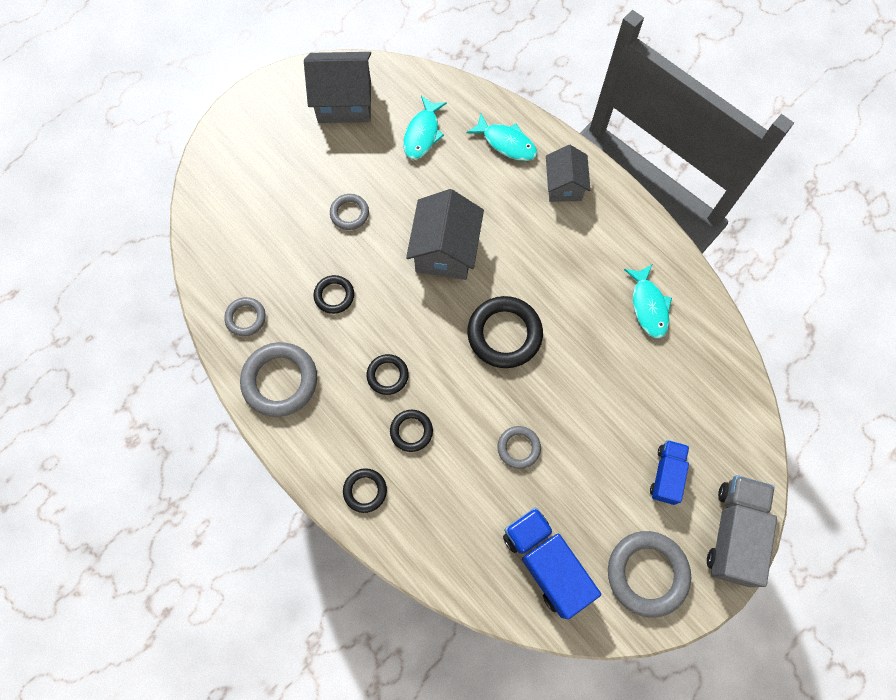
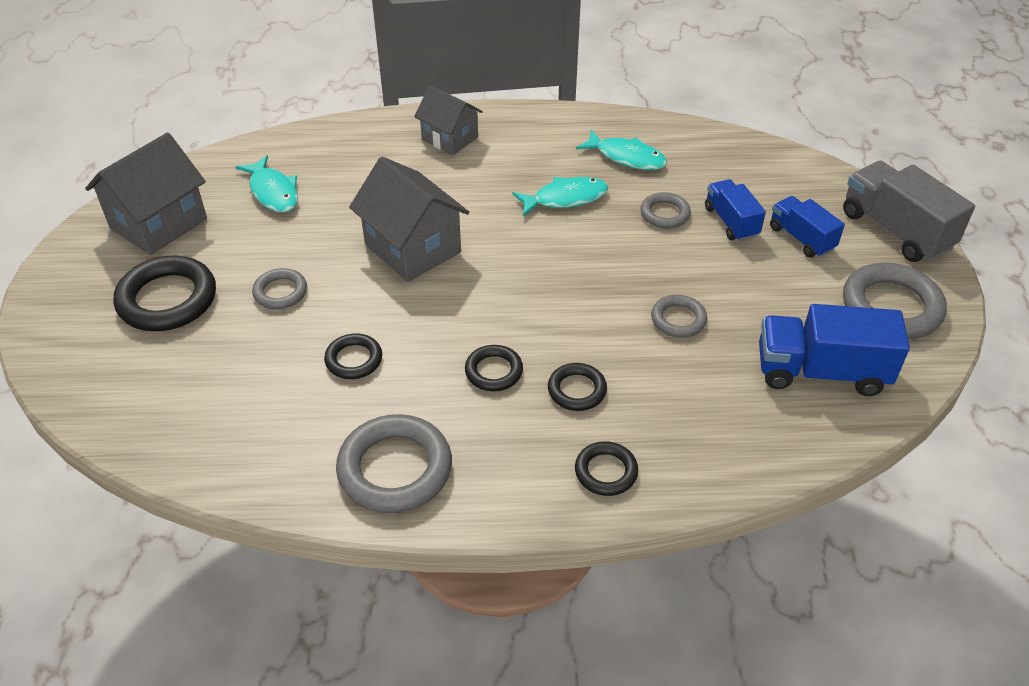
camera: 50 degrees left, 25 degrees down
(246, 318) = (283, 453): grey ring -> grey ring (665, 214)
(504, 334) = (548, 259): black ring -> black ring (167, 299)
(506, 143) = (360, 147): turquoise fish -> turquoise fish (565, 198)
(642, 418) = (731, 222): none -> blue truck

